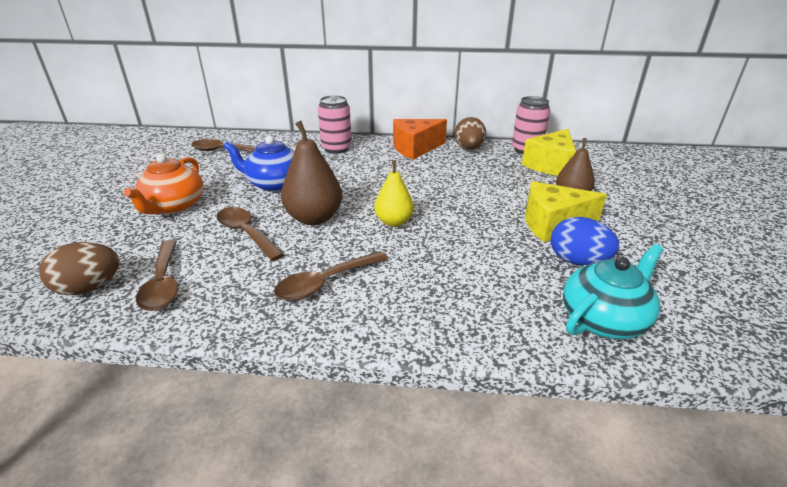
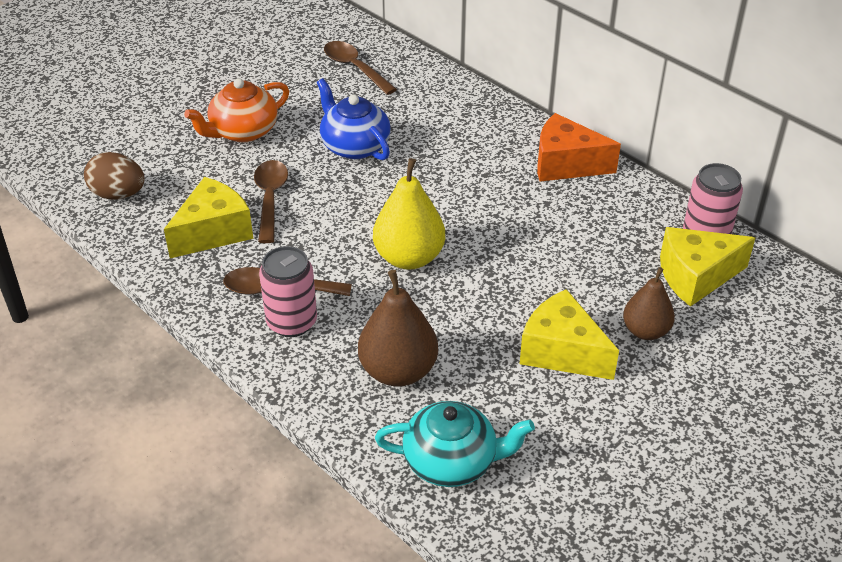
camera: 40 degrees right, 10 degrees up
(163, 283) = (167, 219): brown spoon -> none
(220, 273) = (213, 232): none -> yellow cheese
(314, 218) = (343, 212): brown pear -> brown pear (398, 371)
(336, 148) = (474, 120): pink can -> pink can (292, 322)
(394, 222) = (409, 258): yellow pear -> yellow pear, size x1.53
(468, 149) = (631, 197): brown egg -> none
(577, 261) = (520, 402): blue egg -> none

